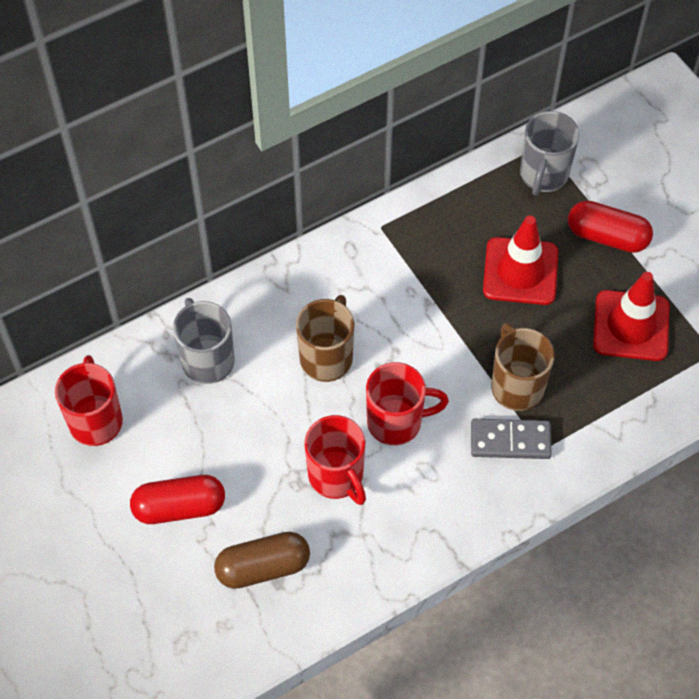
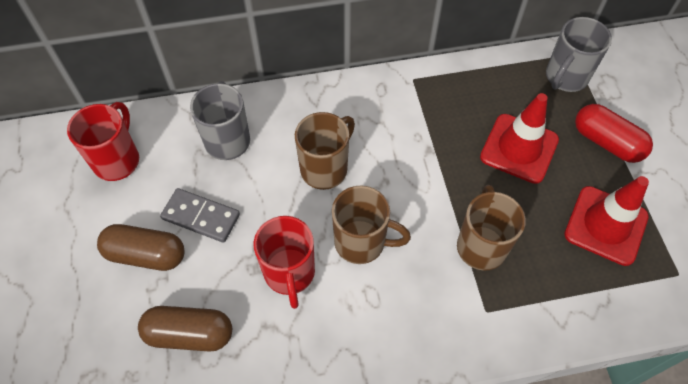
camera: 20 degrees right, 0 degrees up
(179, 507) = (146, 254): red capsule -> brown capsule
(396, 422) = (361, 242): red mug -> brown mug
(510, 440) = (458, 293): grey domino -> grey domino (201, 216)

